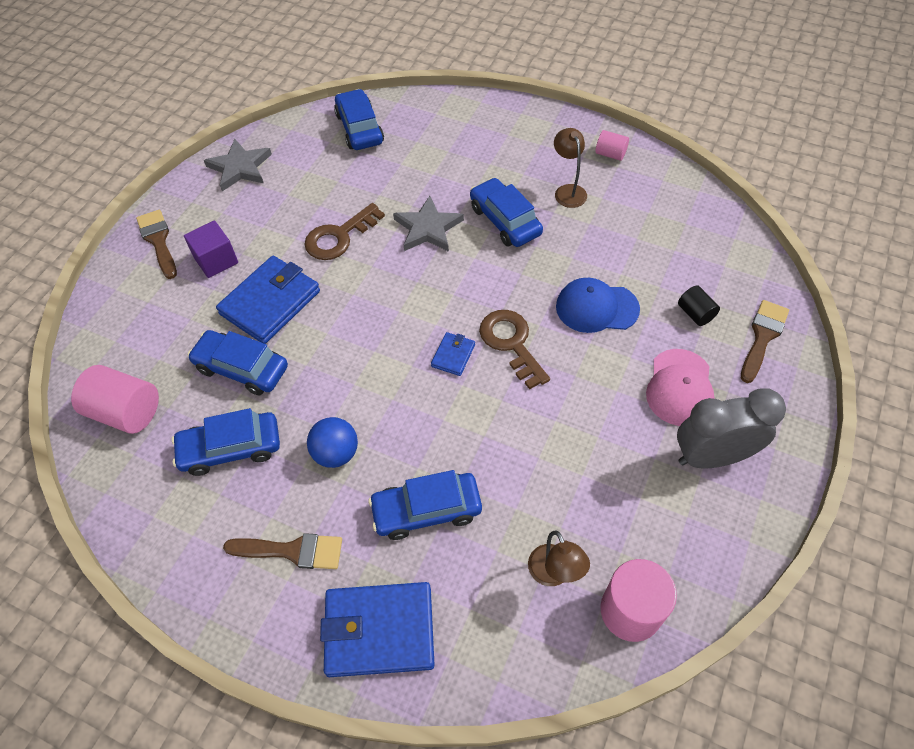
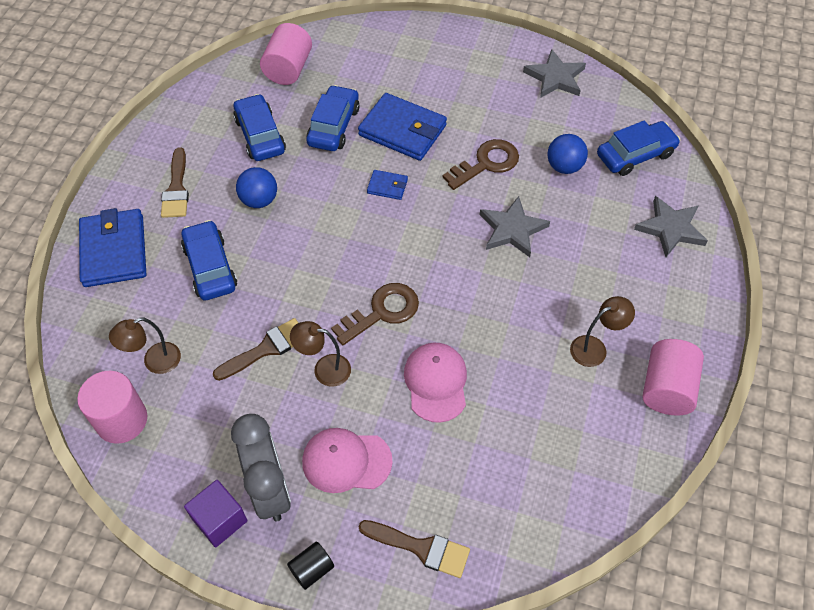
camera: 80 degrees right, 0 degrees up
(158, 241) = (456, 45): brown brush -> brown brush (266, 349)
(216, 260) = (442, 86): purple cube -> purple cube (220, 520)
(339, 237) = (486, 163): brown key -> brown key turned 105 degrees clockwise
(360, 179) = (564, 167): none -> blue ball
(449, 122) = (670, 228): none -> grey star
(453, 355) = (363, 268): blue wallet -> blue wallet (387, 186)
(505, 221) = (537, 293): blue car -> none
(575, 400) = (324, 369): none -> brown lamp
(596, 308) = (436, 382): blue cap -> pink cap
(610, 154) = (667, 388): pink cylinder -> pink cylinder, size x1.82
(695, 313) = (442, 478): black cylinder -> black cylinder (312, 569)

